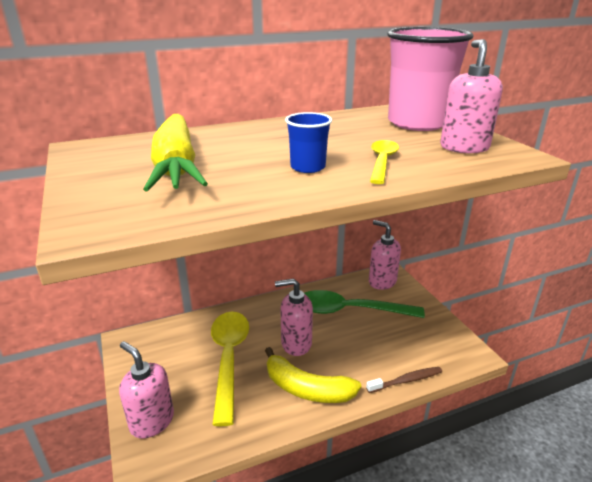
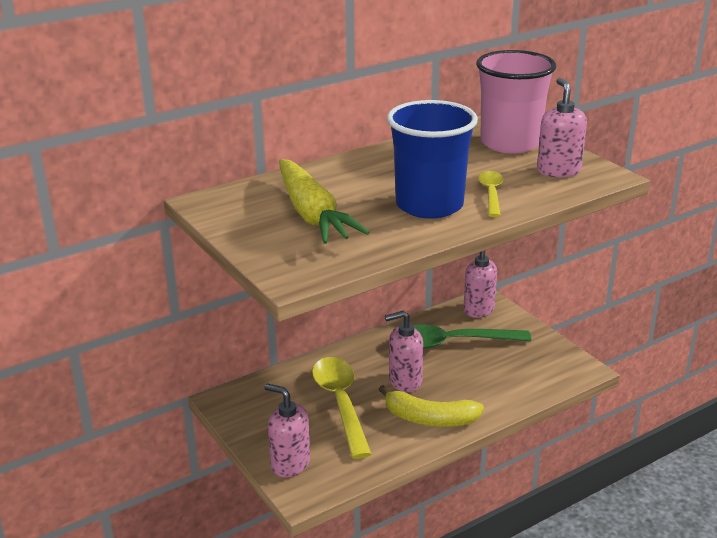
camera: 10 degrees left, 0 degrees up
(308, 167) = (429, 205): blue cup -> blue cup, size x2.17
(406, 380) = (524, 400): brown toothbrush -> none

